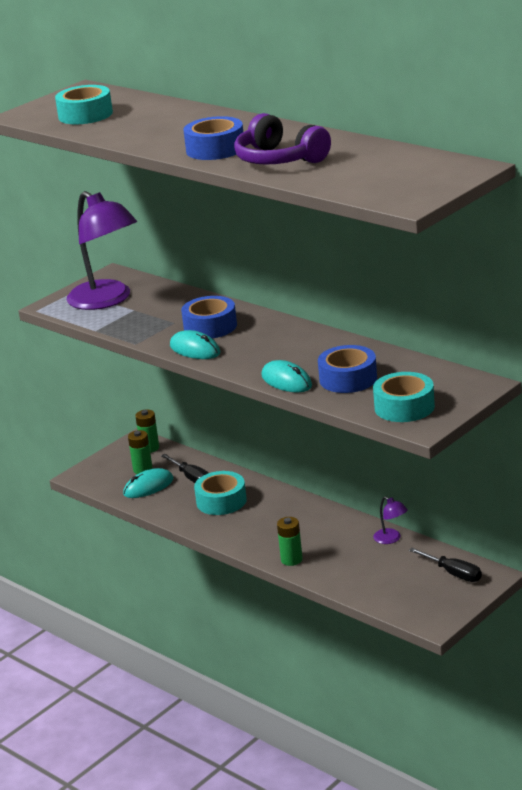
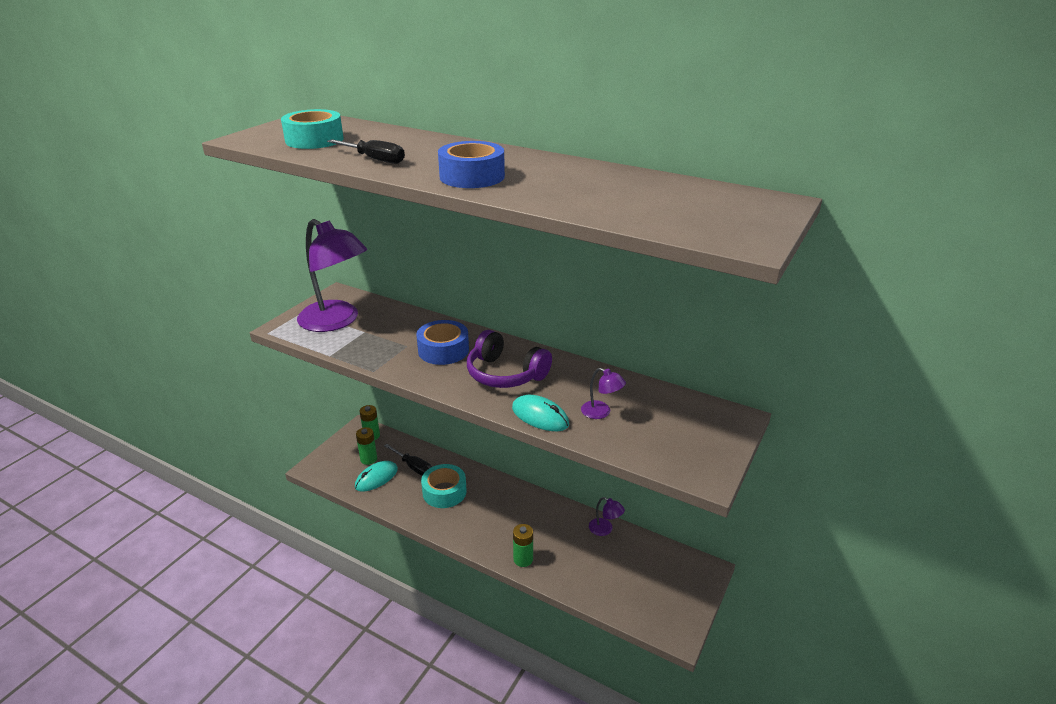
camera: 15 degrees left, 5 degrees up
(195, 349) = (435, 378): turquoise mouse -> none
(279, 159) = (552, 189): purple headphones -> purple headphones (505, 374)
(348, 379) = (601, 412): blue tape -> purple lamp
(404, 407) = (674, 449): turquoise tape -> none
(454, 574) = (673, 569): black screwdriver -> black screwdriver (375, 160)

